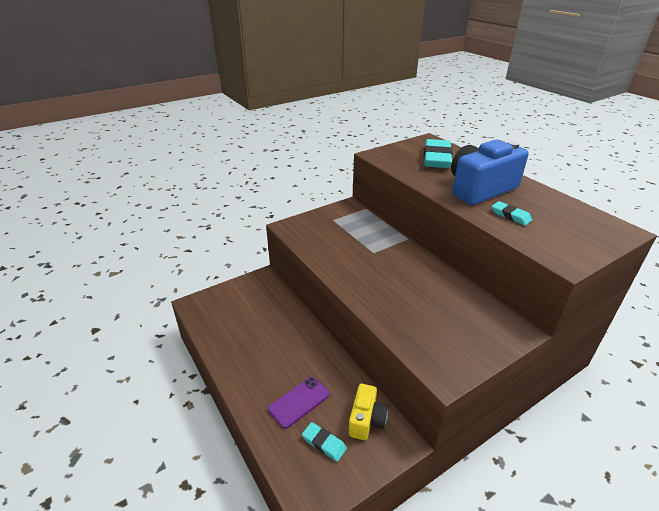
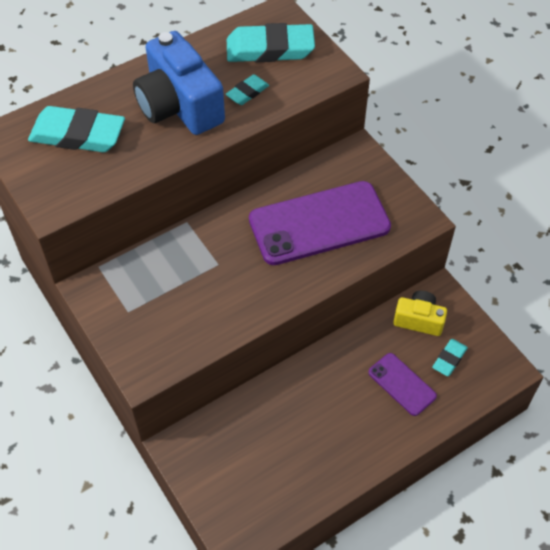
camera: 90 degrees left, 20 degrees up
(422, 303) = (319, 223): none -> purple phone
(571, 226) = (270, 49): none -> turquoise eraser

